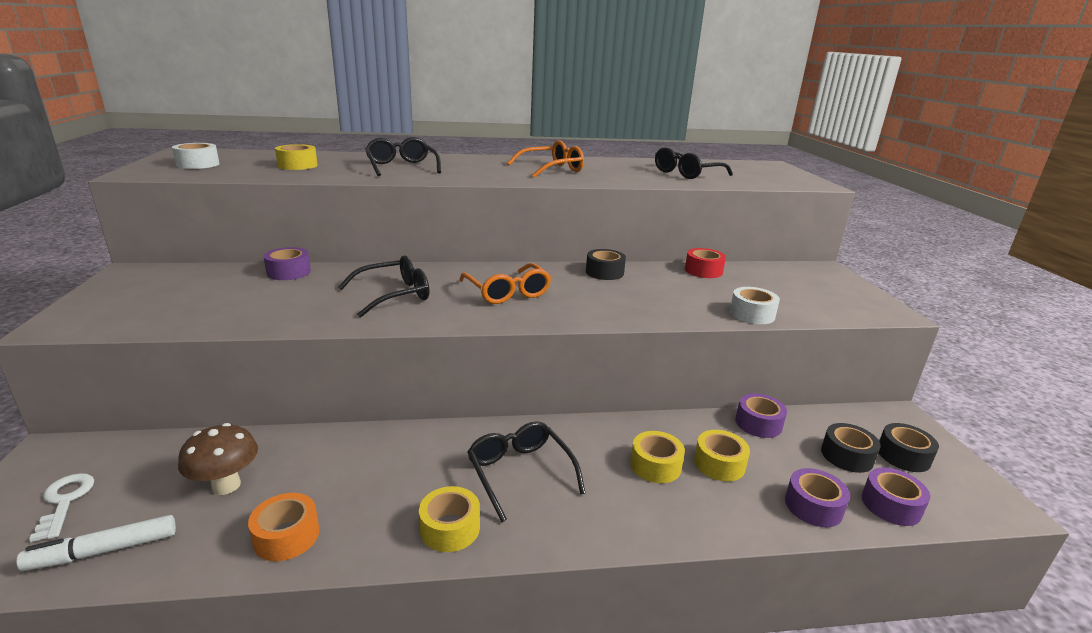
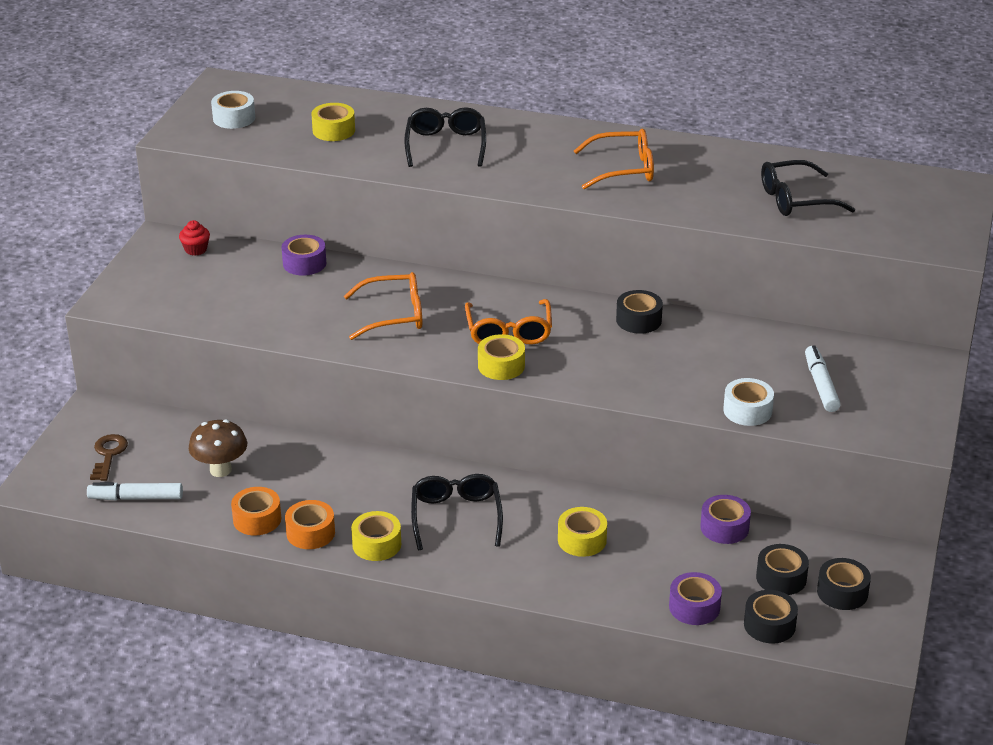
camera: 25 degrees right, 10 degrees up
(65, 501) = (108, 455): white key -> brown key
(170, 275) = (196, 249): none -> red cupcake
(363, 536) = (310, 533): none -> orange tape
(394, 295) = (394, 315): black glasses -> orange glasses
(703, 271) = (762, 338): red tape -> none
(719, 464) = (644, 553): yellow tape -> yellow tape (501, 366)
(778, 290) = (821, 385): none -> white marker
(891, 505) = (769, 625): purple tape -> black tape

